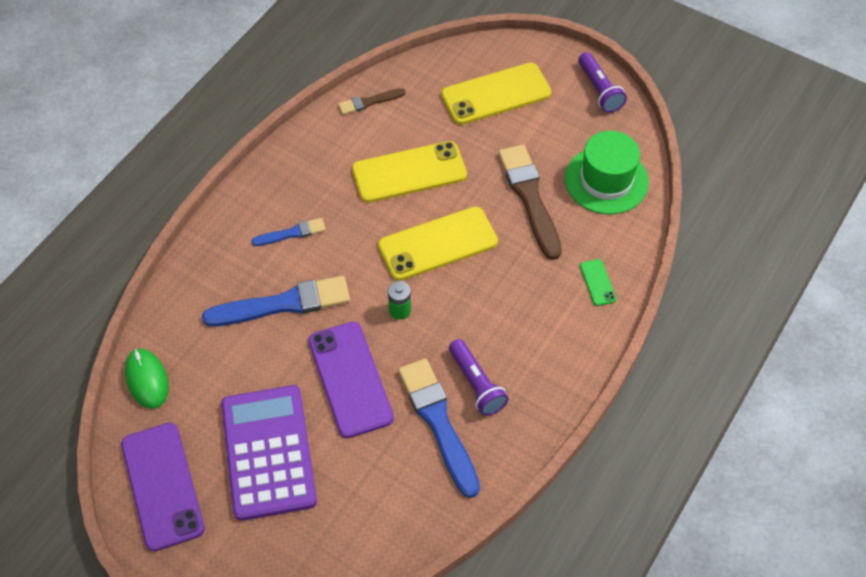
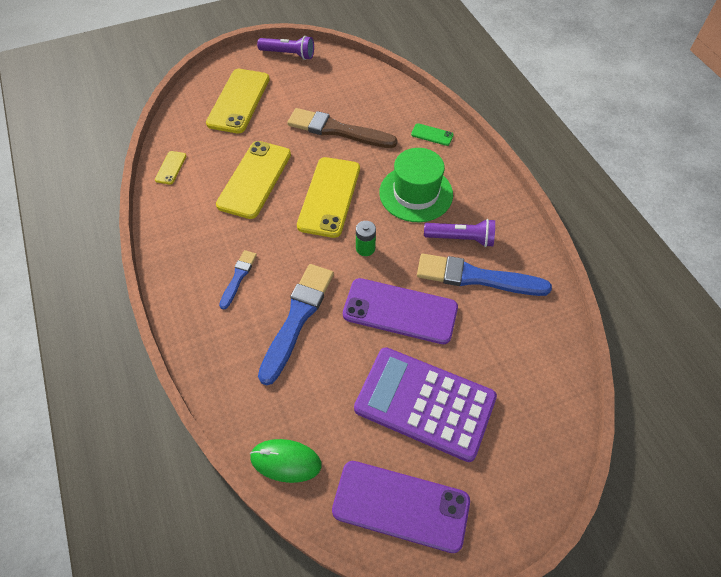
camera: 55 degrees left, 0 degrees up
(369, 102) = (171, 168): brown brush -> yellow phone
(606, 180) = (359, 89): green hat -> green hat (416, 193)

